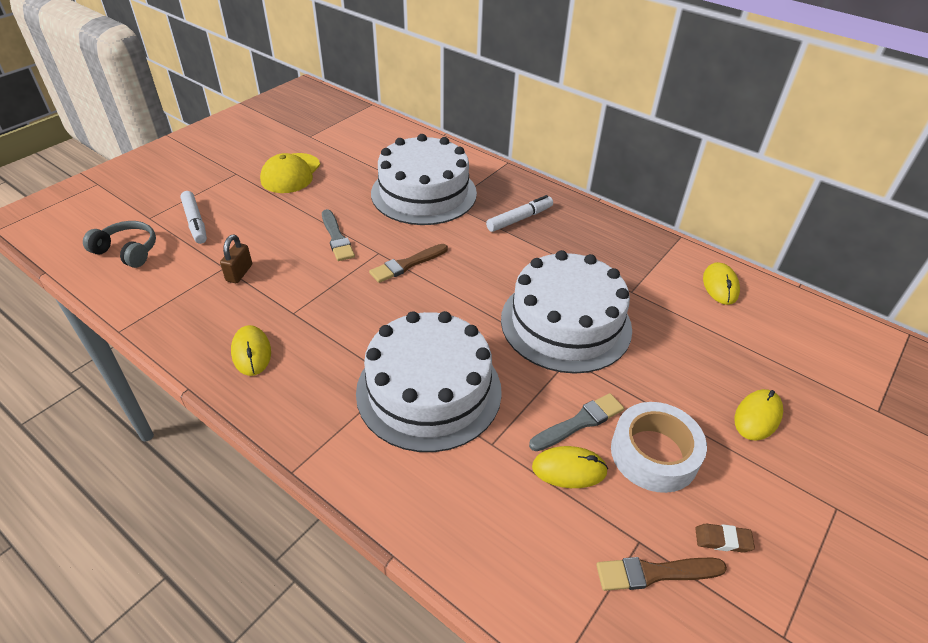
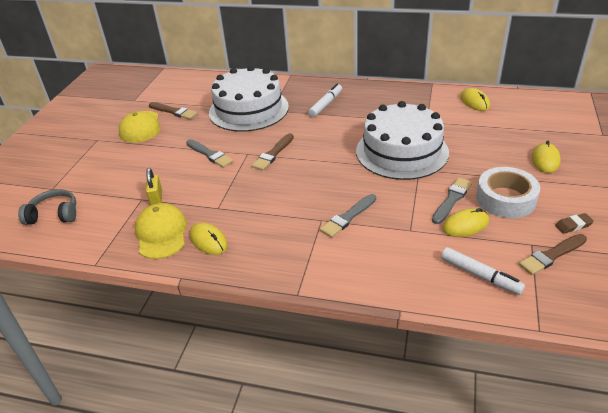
camera: 20 degrees left, 5 degrees down
(195, 222) = (93, 179): white marker -> white marker (480, 275)
(211, 321) = (161, 233): none -> yellow cap
(239, 273) = (156, 198): brown padlock -> yellow padlock
(340, 166) = (174, 111): none -> brown brush
(429, 390) = (348, 217): white cake -> grey brush

